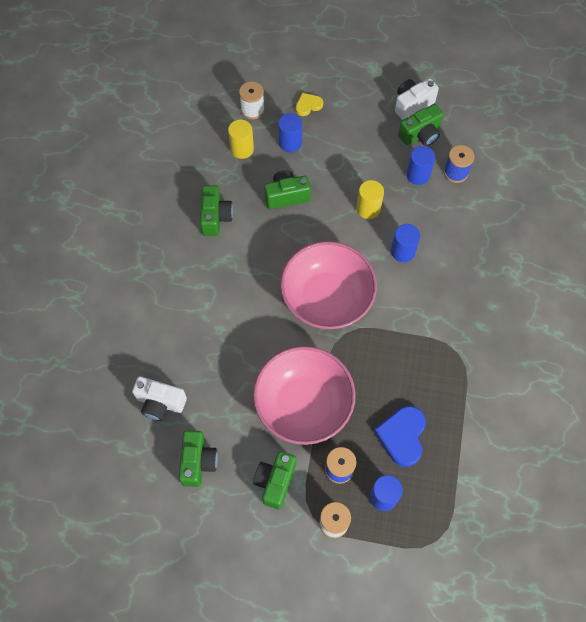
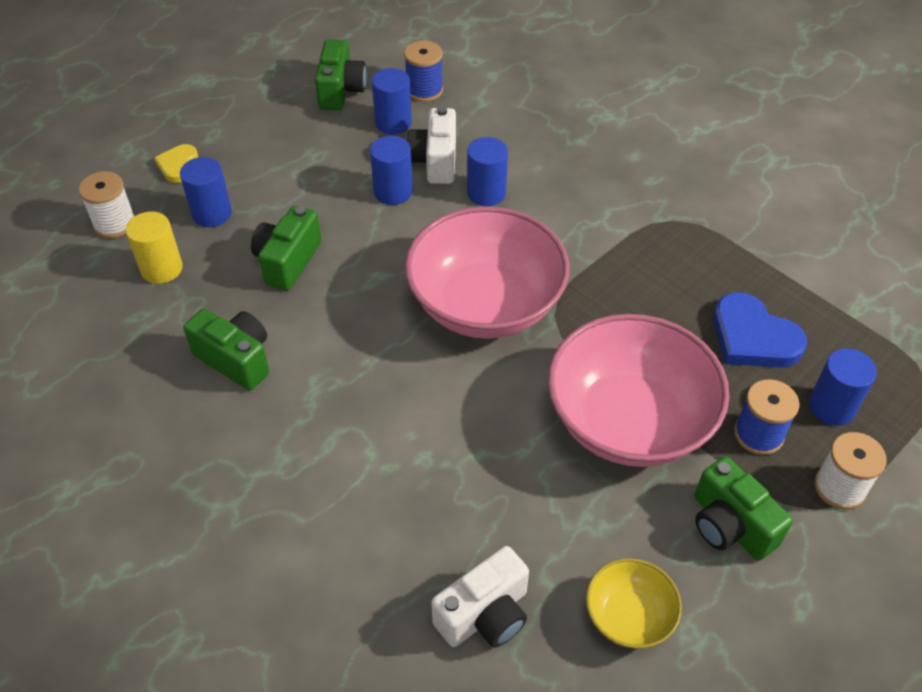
camera: 55 degrees left, 15 degrees down
(198, 462) = (629, 616): green camera -> yellow bowl
(368, 209) = (393, 191): yellow cylinder -> blue cylinder
(412, 104) = (291, 75): white camera -> white camera (435, 161)

